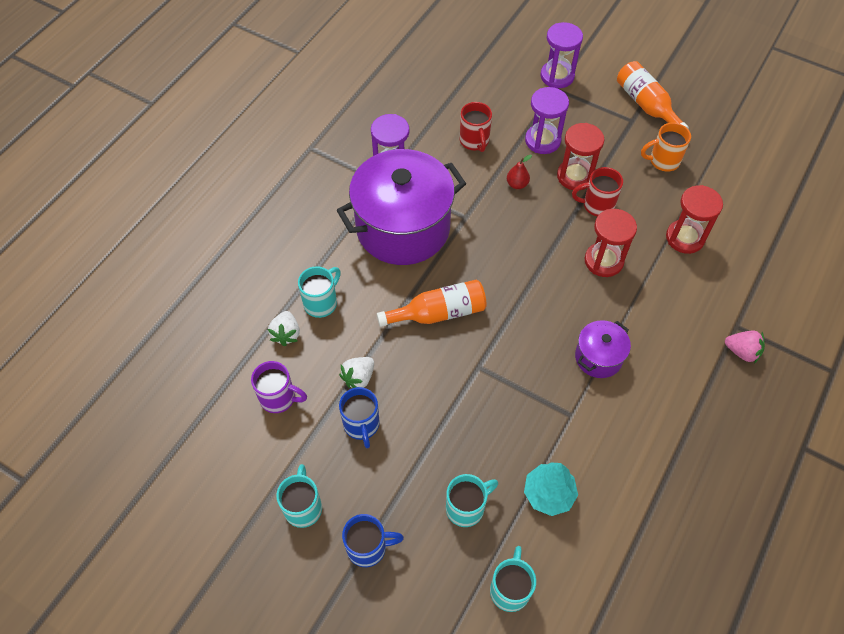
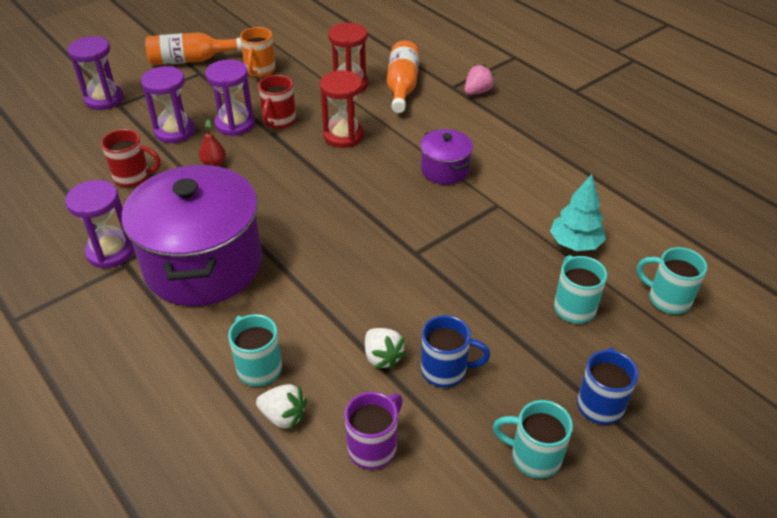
camera: 70 degrees left, 15 degrees down
(438, 313) = (334, 265): orange bottle -> orange bottle (402, 86)
(575, 176) = (235, 124): red hourglass -> purple hourglass

